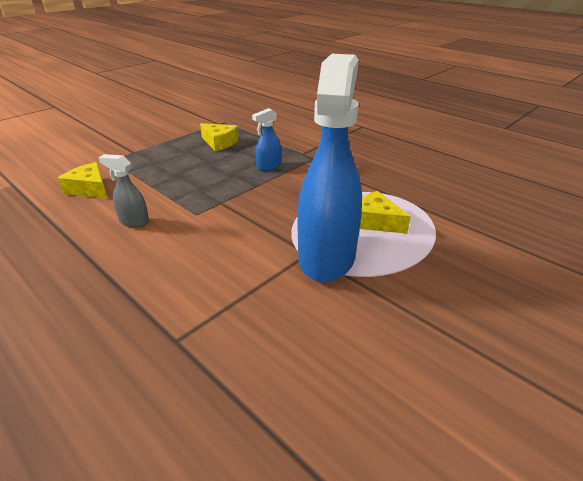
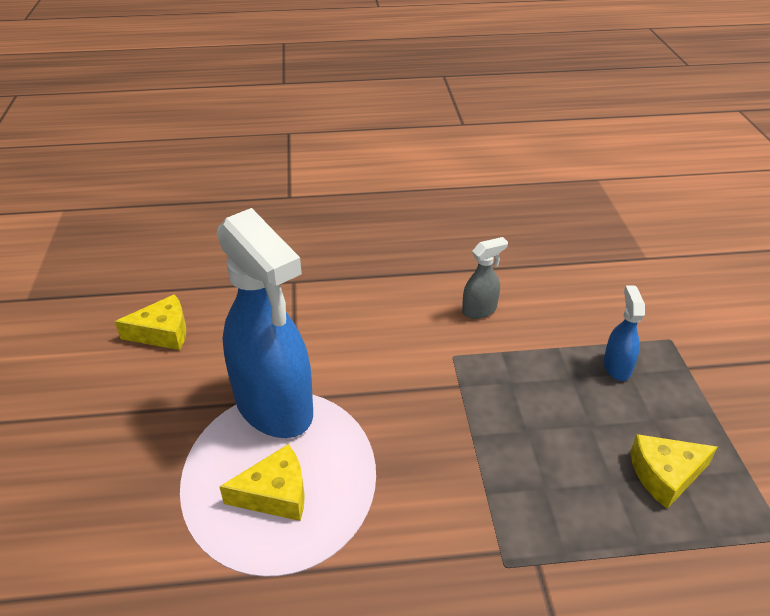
camera: 130 degrees right, 5 degrees up
(89, 189) = (588, 302): yellow cheese -> yellow cheese (162, 332)
(268, 167) = (519, 483): blue spray bottle -> blue spray bottle (616, 367)

